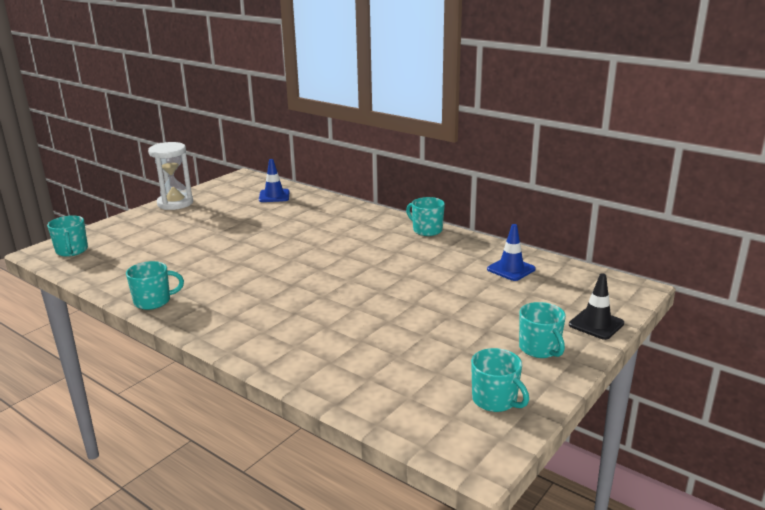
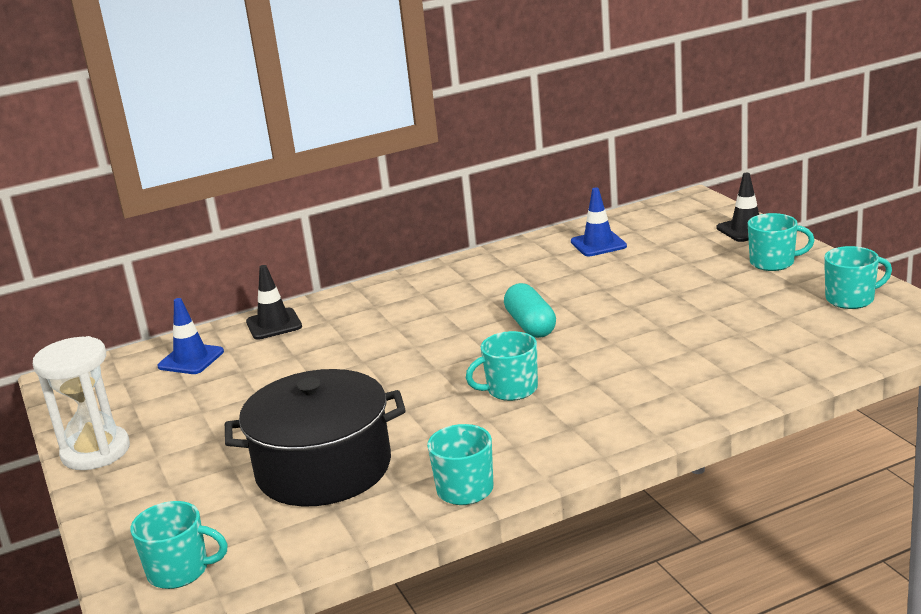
camera: 60 degrees left, 0 degrees up
(169, 258) = (324, 468): none -> black pot
(324, 203) = (274, 324): none -> black traffic cone
(364, 274) = (530, 325): none -> turquoise capsule
(426, 230) = (447, 270): turquoise mug -> turquoise mug (511, 389)

